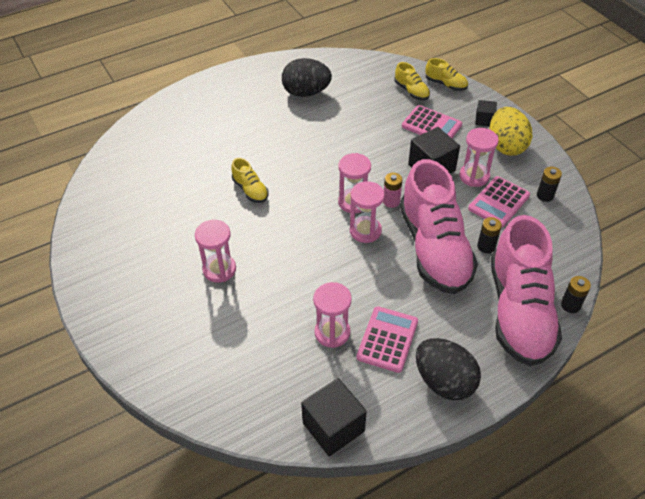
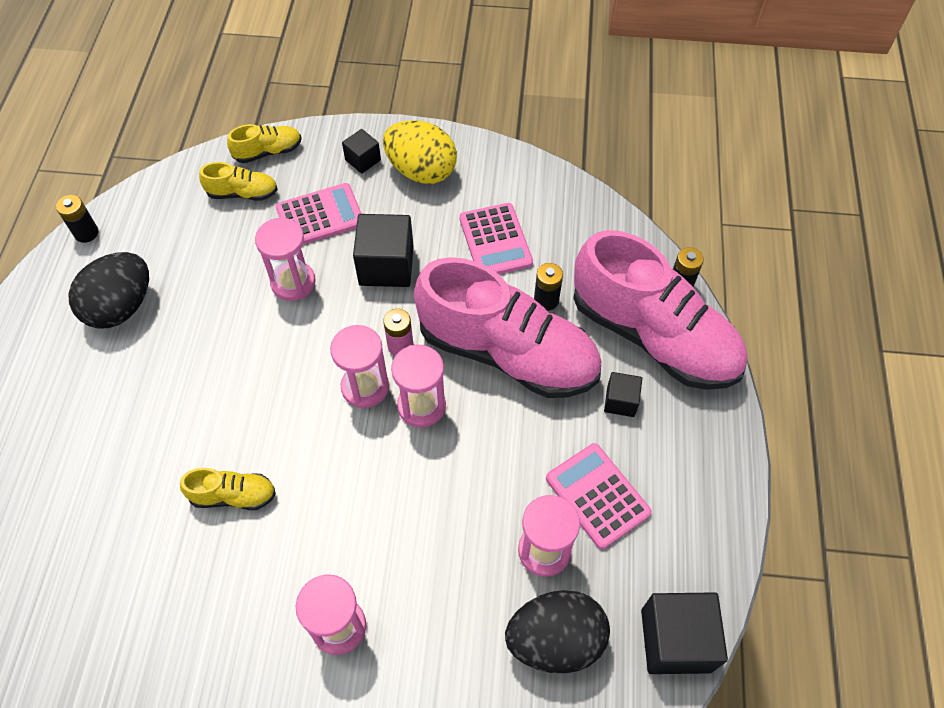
camera: 55 degrees left, 10 degrees up
(444, 381) = (692, 477): black egg -> black egg (555, 640)
(458, 318) = (620, 401): none -> black cube
(474, 176) = (437, 234): pink hourglass -> pink hourglass (293, 282)
(545, 195) = (523, 193): black battery -> black battery (86, 233)

